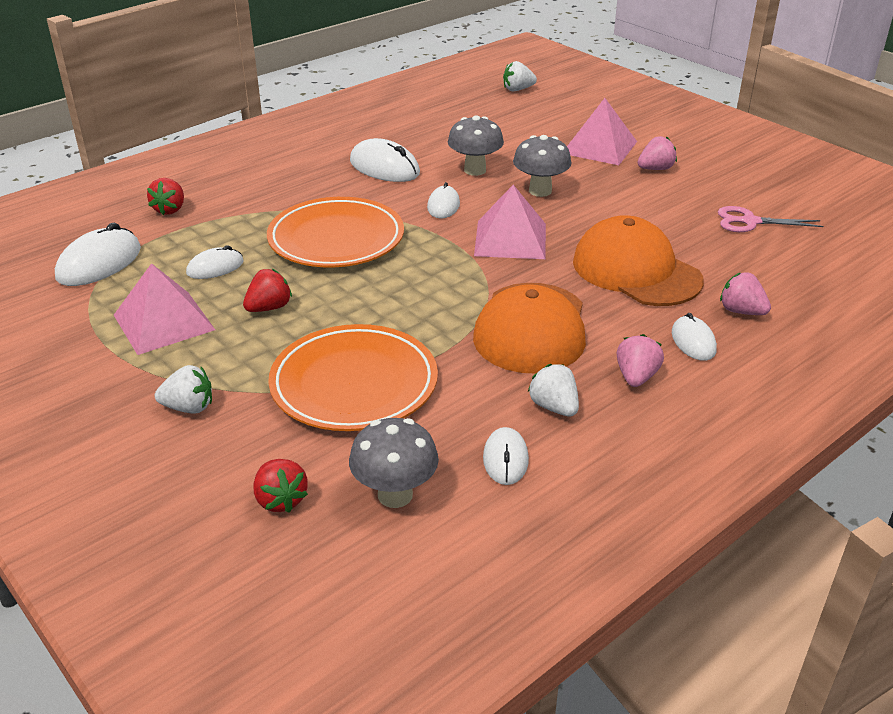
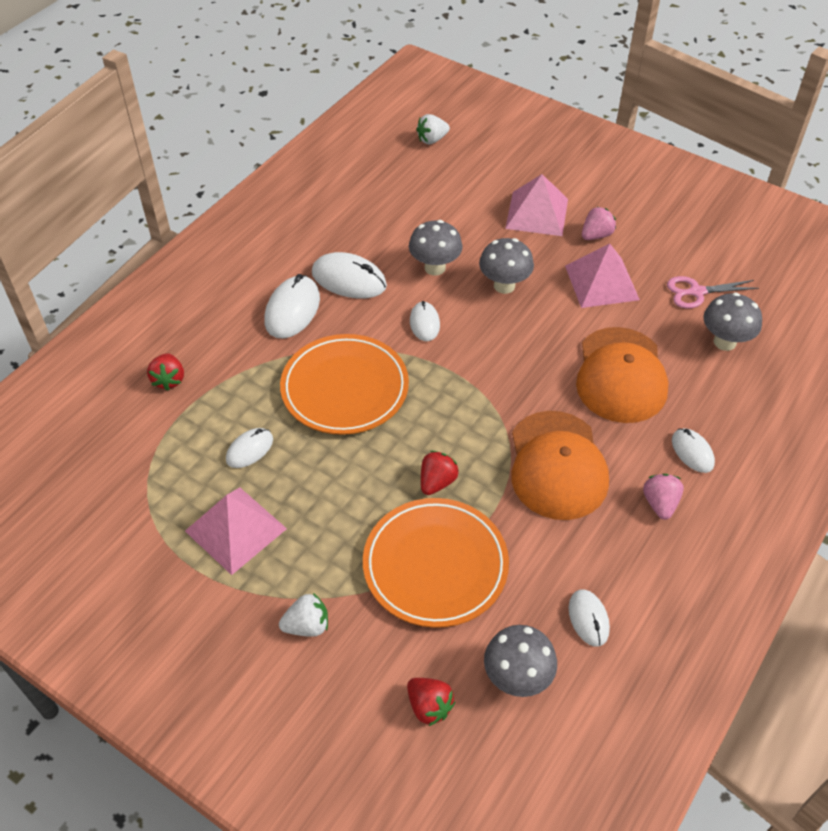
camera: 15 degrees left, 15 degrees up
(99, 263) = (137, 467): white mouse -> white mouse (292, 310)
(269, 308) = (322, 490): red strawberry -> red strawberry (437, 482)
(510, 239) = (500, 357): pink pyramid -> pink pyramid (601, 282)
(554, 407) = (606, 553): white strawberry -> none
(636, 271) = (621, 375): orange cap -> orange cap turned 120 degrees counterclockwise
(741, 311) = (720, 407): pink strawberry -> none
(767, 262) = (724, 342): none -> grey mushroom

